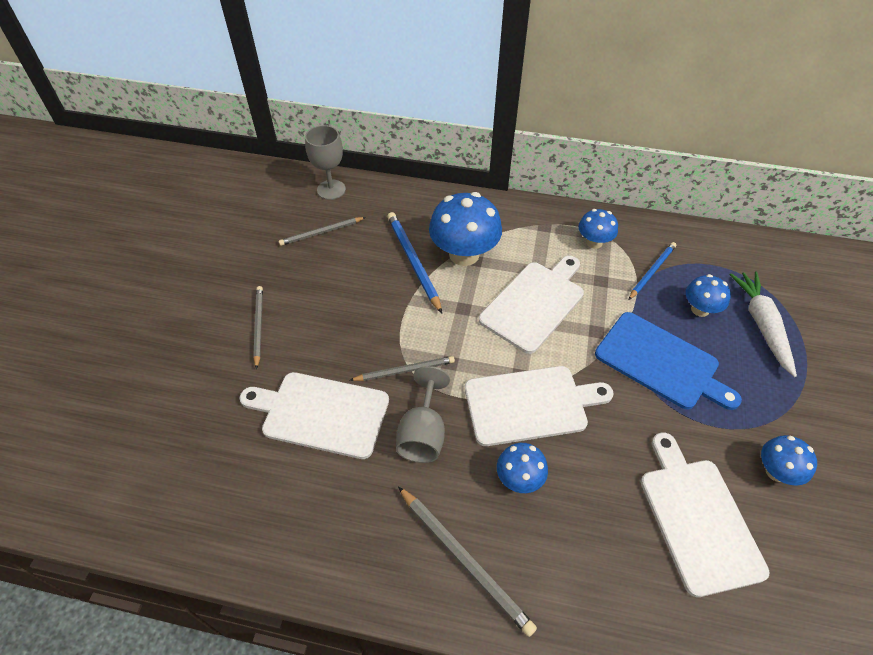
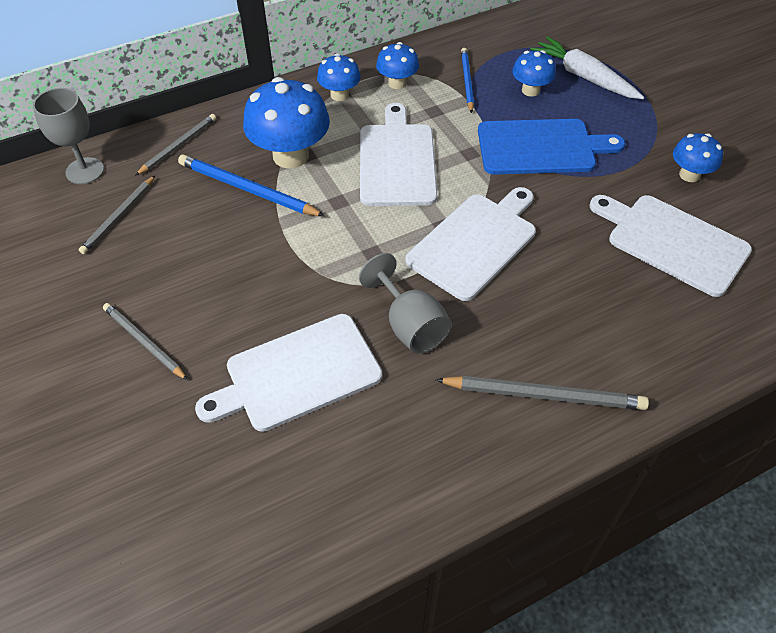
camera: 40 degrees left, 0 degrees up
(404, 370) = (338, 286): grey pencil -> grey pencil (178, 146)
(519, 479) = (524, 304): blue mushroom -> blue mushroom (339, 95)

